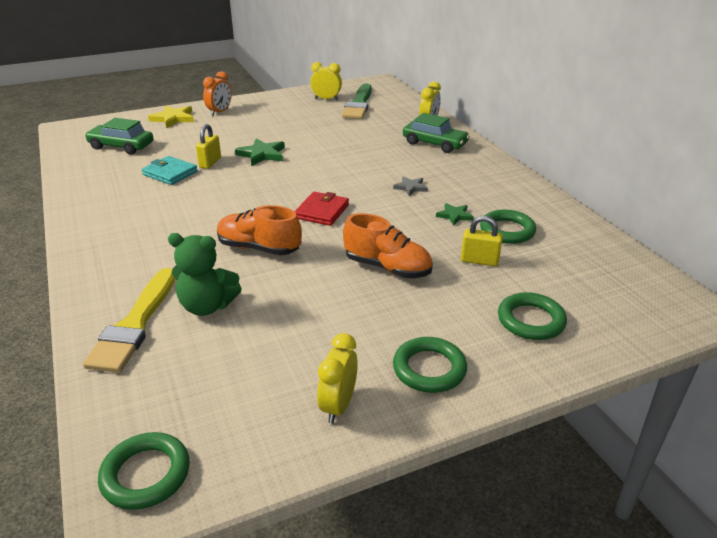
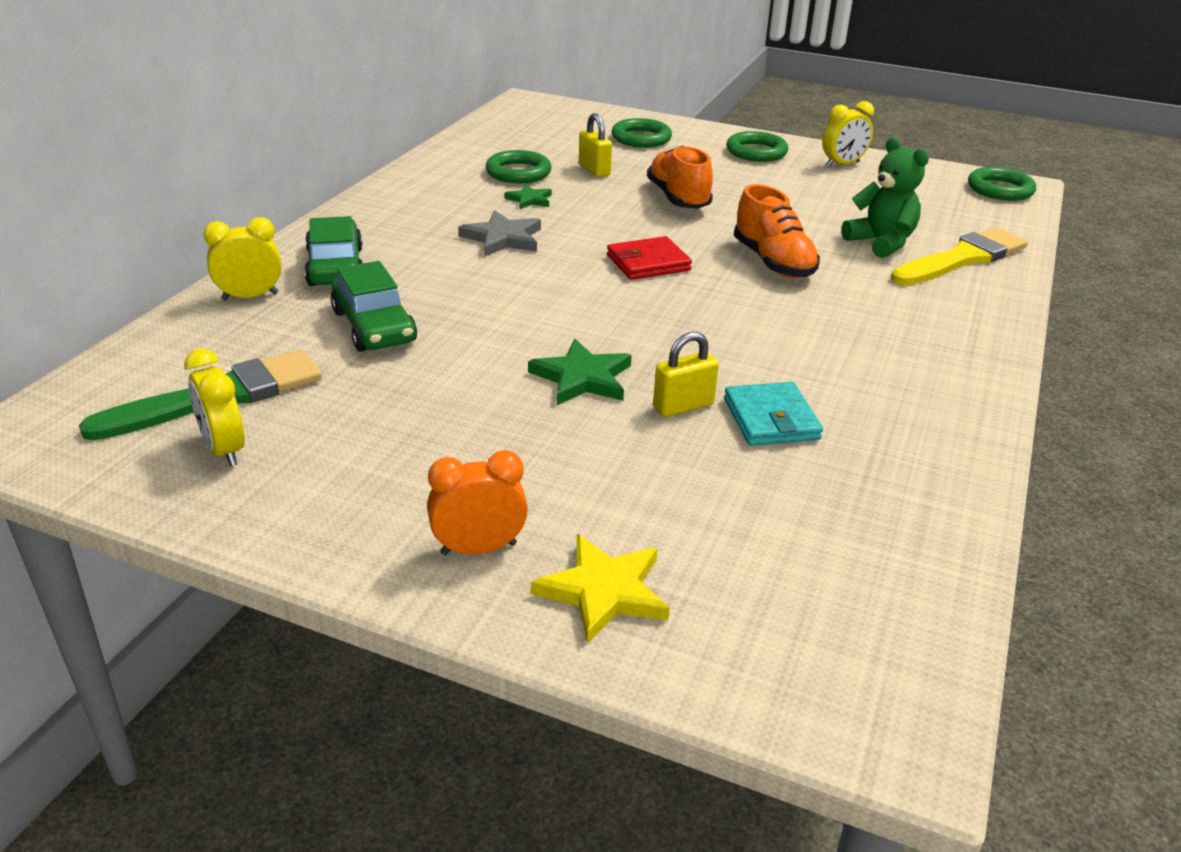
camera: 135 degrees left, 0 degrees up
(121, 146) = (804, 549): green car -> green car (374, 326)
(411, 187) = (503, 238): grey star -> grey star, size x1.62

